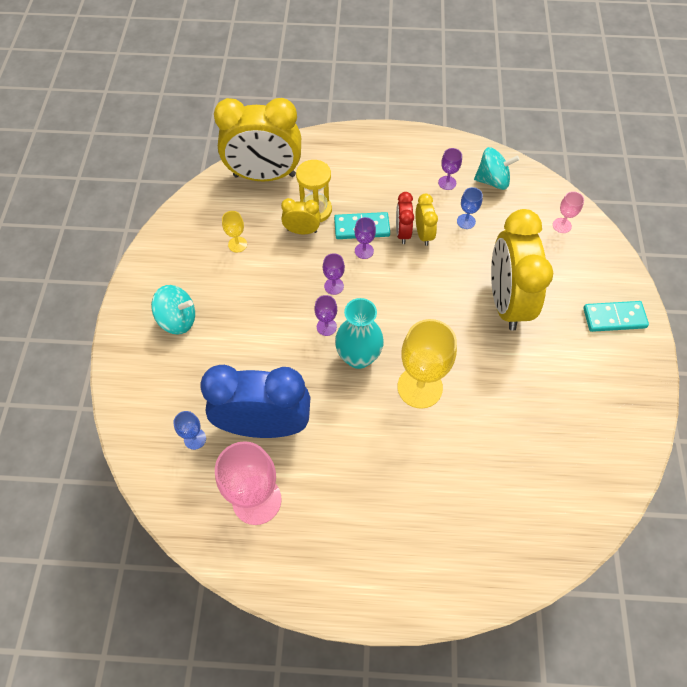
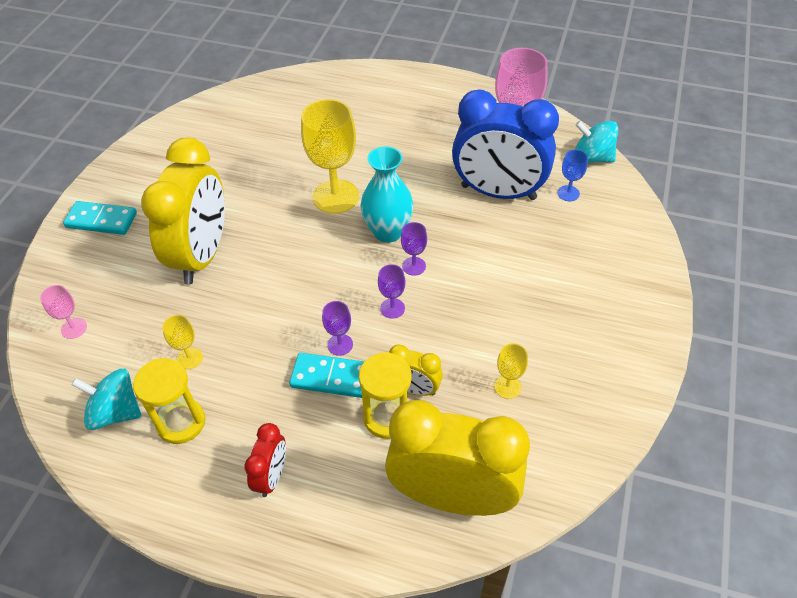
camera: 165 degrees left, 10 degrees down
(178, 319) = (589, 305): turquoise spinning top -> turquoise spinning top (592, 158)
(402, 232) = (280, 359): red clock -> red clock (272, 476)
(423, 234) = (254, 351): yellow clock -> none
(447, 183) = (181, 422): purple goblet -> yellow hourglass
(466, 221) = (189, 358): blue goblet -> yellow goblet

